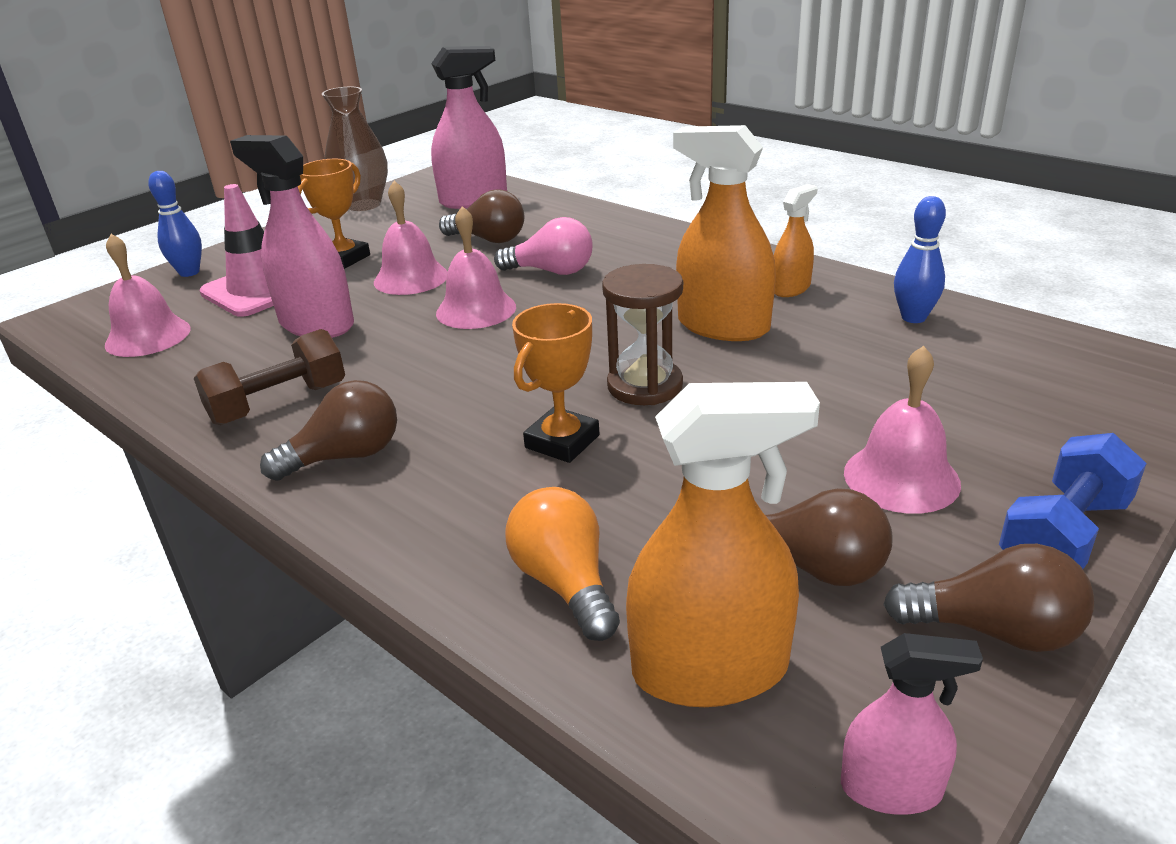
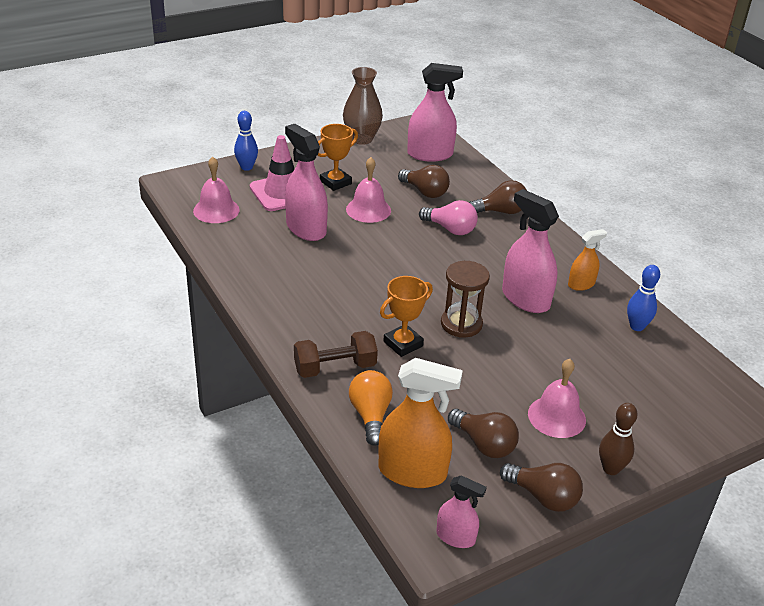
camera: 15 degrees right, 5 degrees up
(278, 403) = (272, 276): brown dumbbell -> brown dumbbell (335, 368)
(345, 456) = (296, 319): brown light bulb -> brown light bulb (500, 211)
(476, 310) = (395, 245): pink bell -> none
(723, 326) = (525, 299): orange spray bottle -> pink spray bottle
(1063, 535) = (611, 469): blue dumbbell -> brown bowling pin

